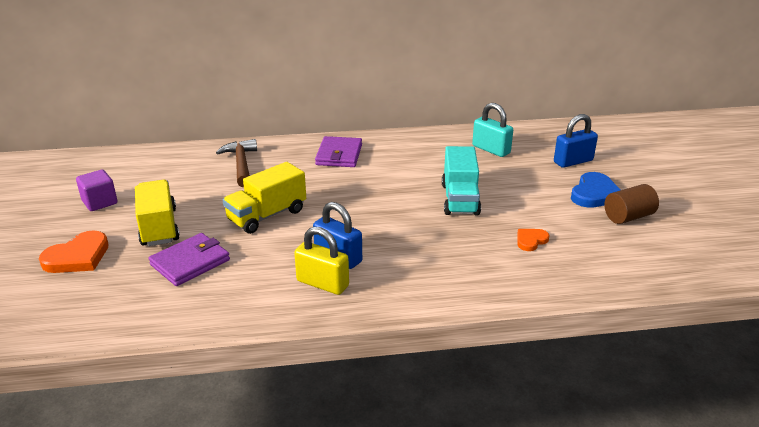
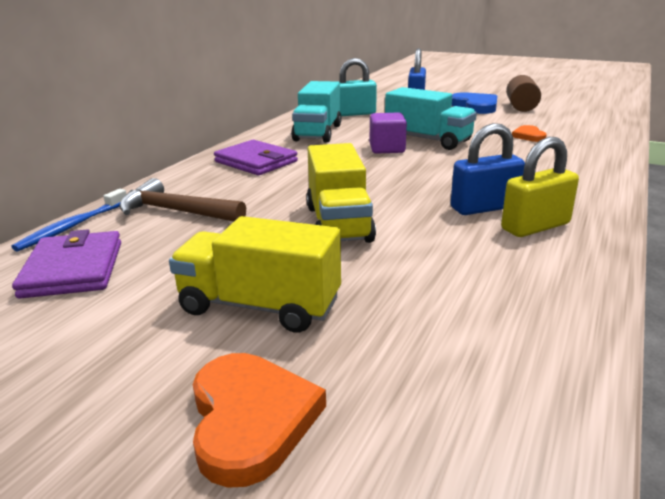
camera: 55 degrees left, 5 degrees down
(100, 202) = (76, 351): purple cube -> purple cube (387, 149)
(190, 262) = (401, 300): purple wallet -> purple wallet (73, 269)
(201, 148) = (72, 226): none -> blue toothbrush
(423, 153) = (317, 133): none -> turquoise truck

